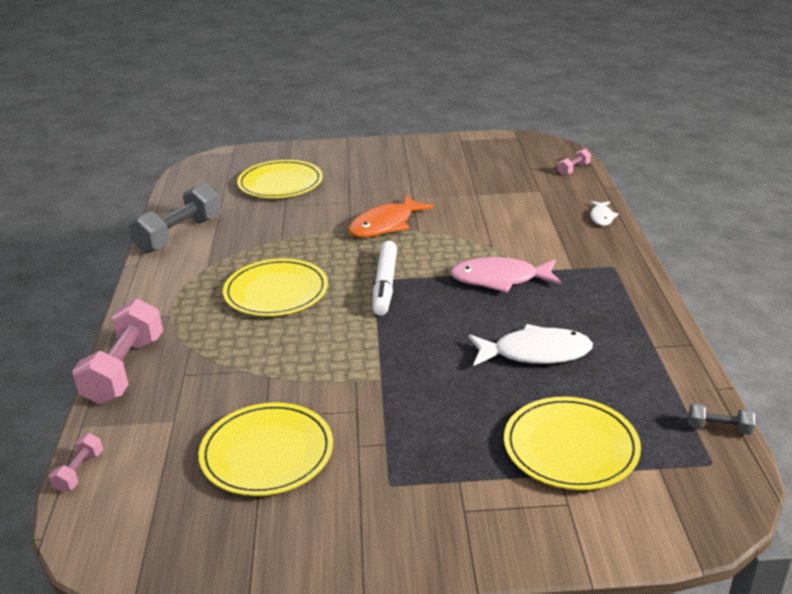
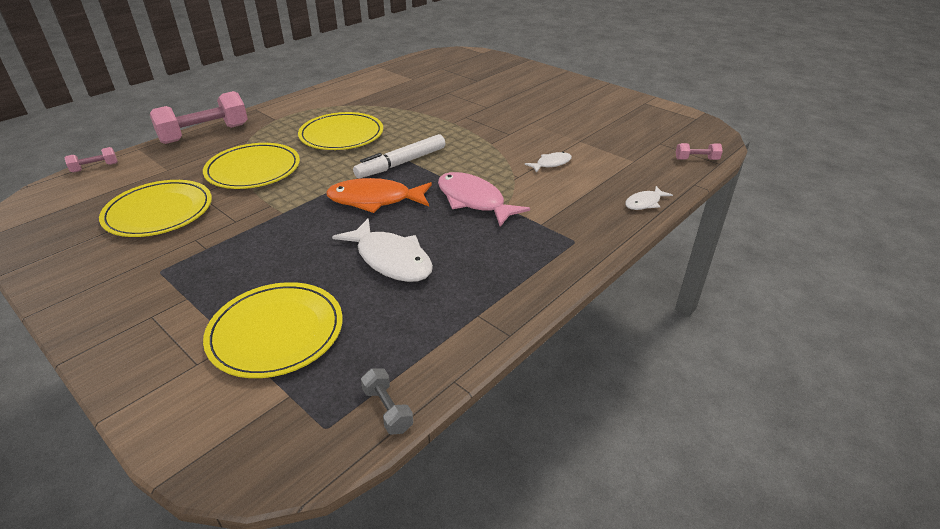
camera: 45 degrees right, 5 degrees up
(179, 235) = (364, 83): grey dumbbell -> none
(280, 183) = (471, 79): yellow plate -> yellow plate (253, 170)
(385, 225) = (478, 130): orange fish -> orange fish (375, 200)
(493, 222) = (551, 164): none -> white fish

